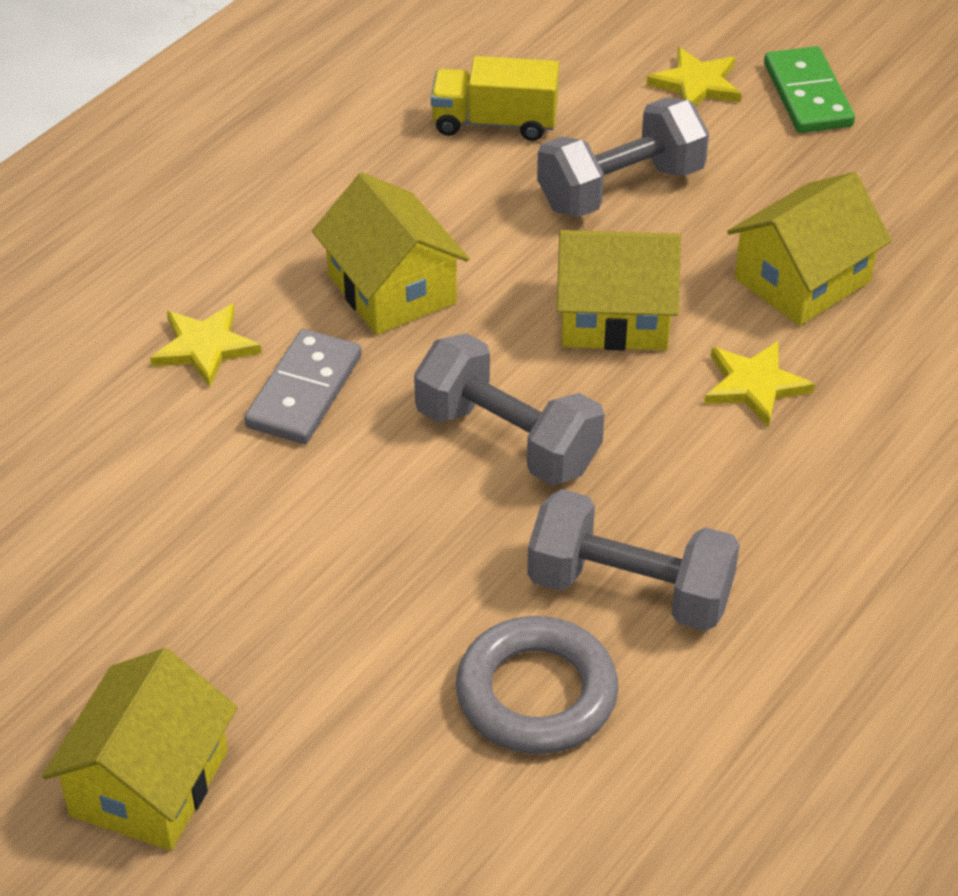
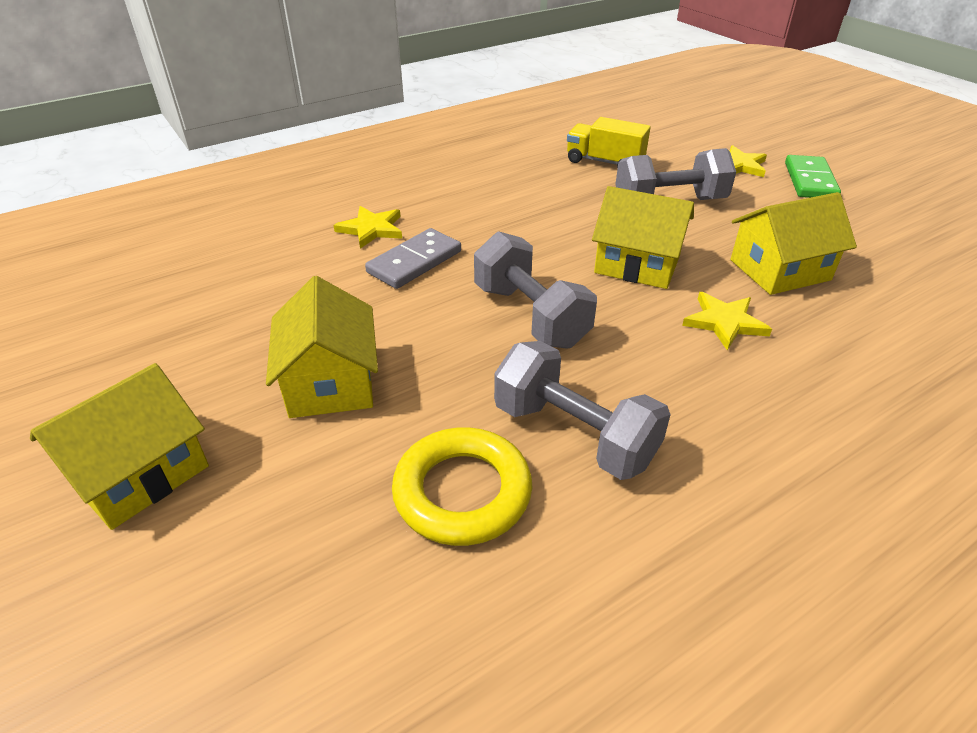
camera: 20 degrees right, 5 degrees down
(391, 289) = (500, 223): yellow house -> yellow house (330, 382)
(536, 694) = (462, 492): grey ring -> yellow ring

